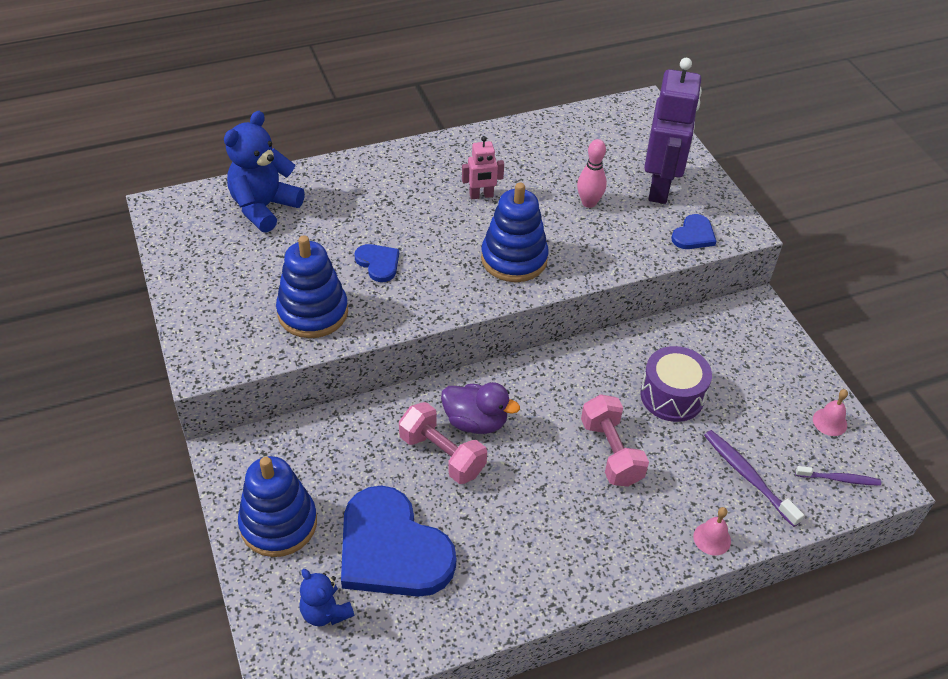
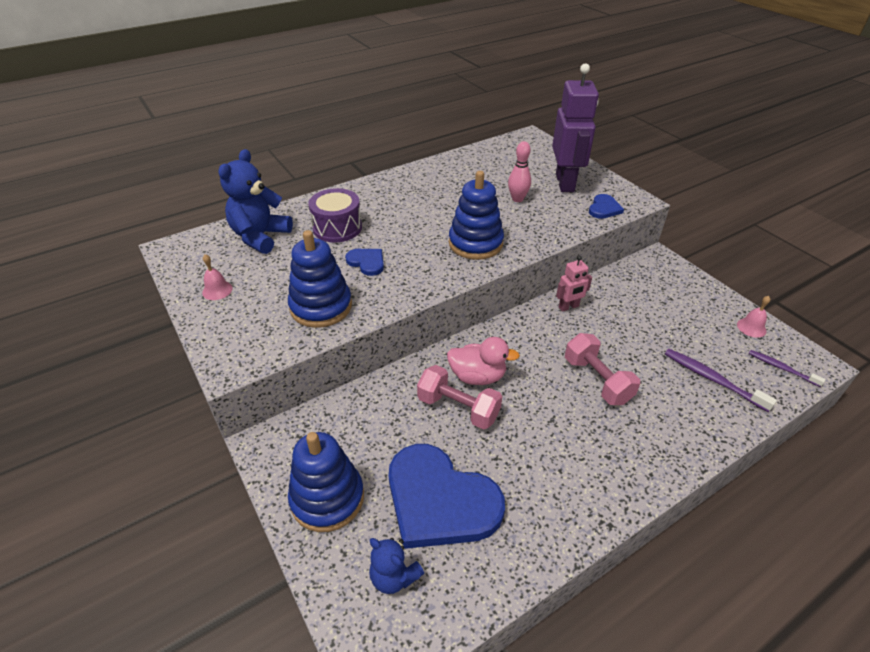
camera: 10 degrees left, 5 degrees down
(475, 422) = (477, 376): purple duck -> pink duck
(481, 196) = (434, 205): pink robot -> pink robot (568, 307)
(672, 396) = (625, 329): purple drum -> purple drum (337, 228)
(712, 538) = (709, 434): pink bell -> pink bell (217, 290)
(839, 479) = (781, 368): purple toothbrush -> purple toothbrush turned 135 degrees counterclockwise

